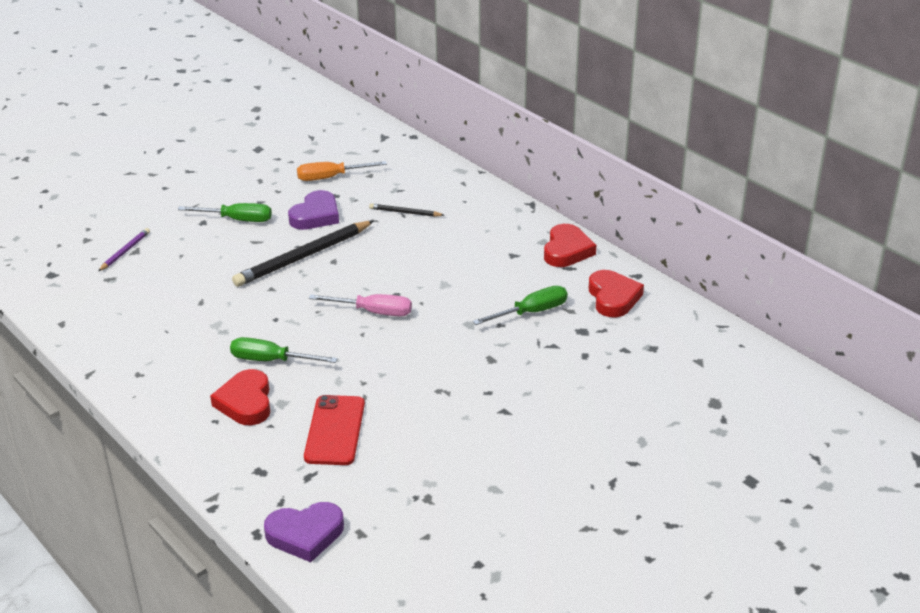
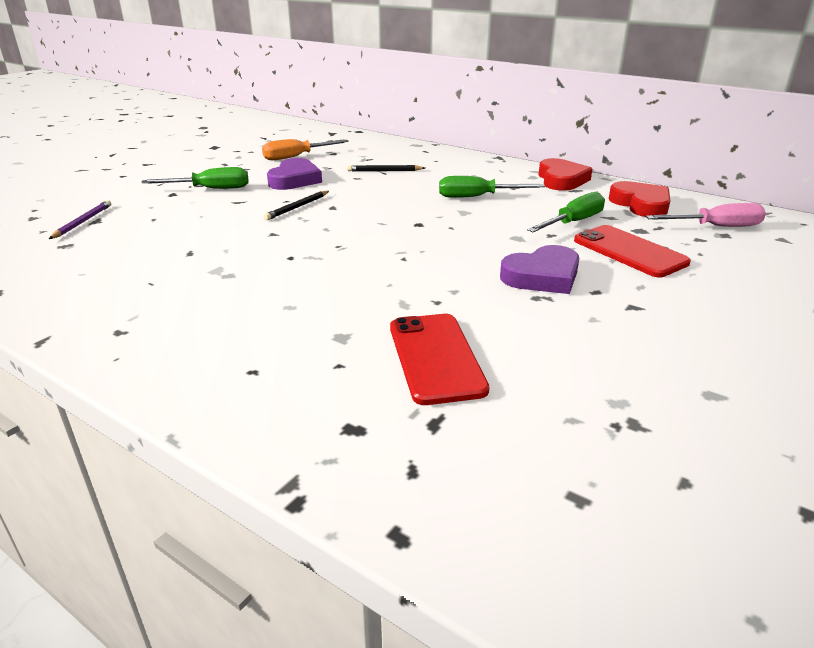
camera: 15 degrees left, 5 degrees down
(245, 402) = (290, 343): red heart -> none
(271, 360) = (304, 295): green screwdriver -> green screwdriver (477, 197)
(303, 257) = (297, 207): black pencil -> black pencil, size x0.49
(305, 534) = (487, 519): purple heart -> purple heart (542, 276)
(373, 312) = (403, 239): pink screwdriver -> pink screwdriver (716, 227)
(550, 355) = (629, 251): none -> red phone

